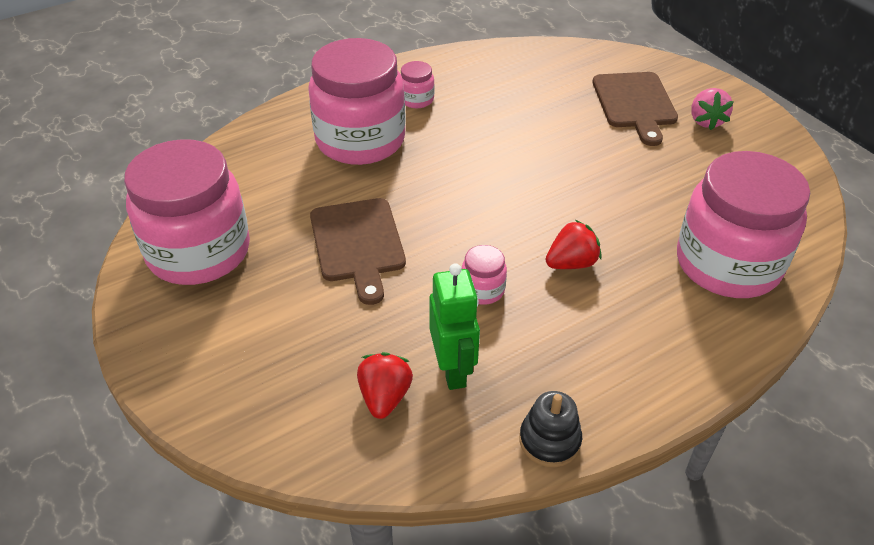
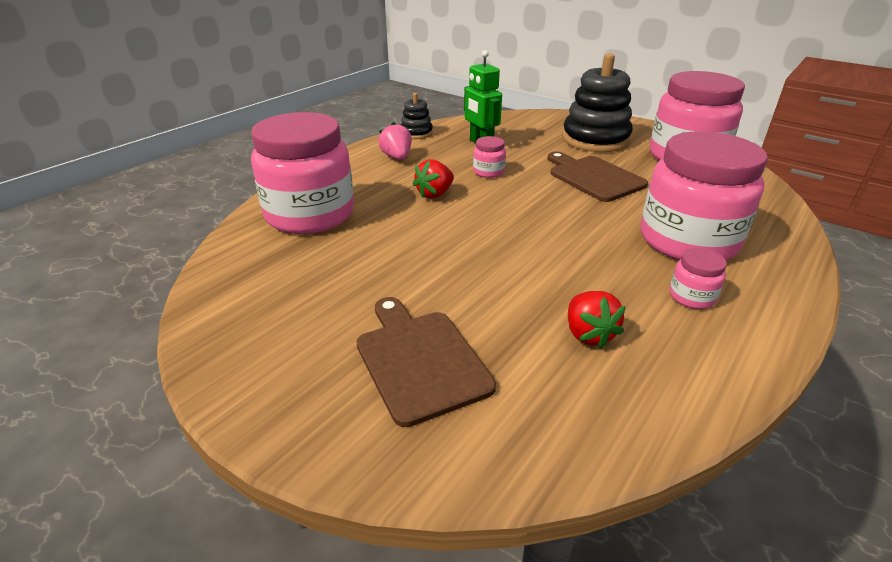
camera: 160 degrees right, 10 degrees down
(269, 329) = (595, 139): none -> black stacking toy
(385, 397) = (508, 131): red strawberry -> red strawberry (588, 334)
(706, 121) = (315, 354): pink strawberry -> pink strawberry (397, 157)

